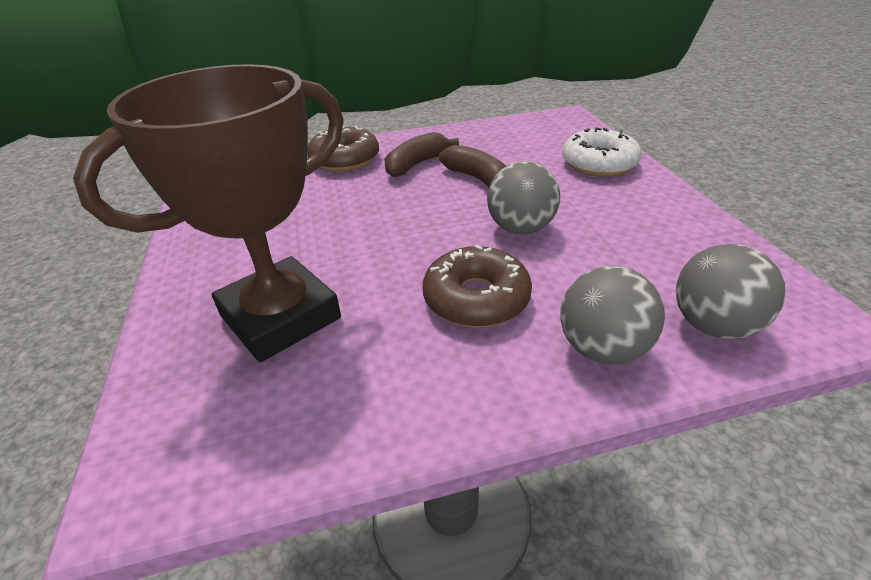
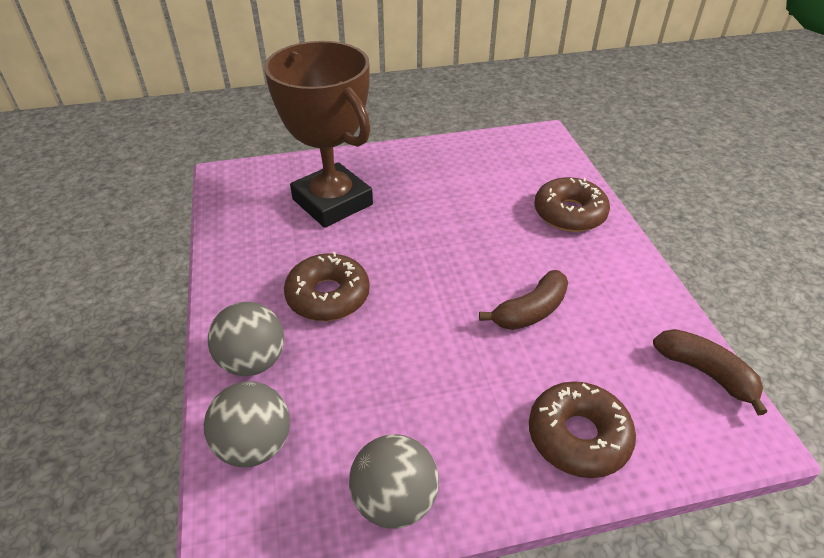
camera: 90 degrees right, 5 degrees up
(416, 164) = (562, 264): brown banana -> brown banana (705, 373)
(520, 228) = (425, 335): grey ball -> grey ball (394, 501)
(599, 163) = (578, 436): white donut -> brown donut

